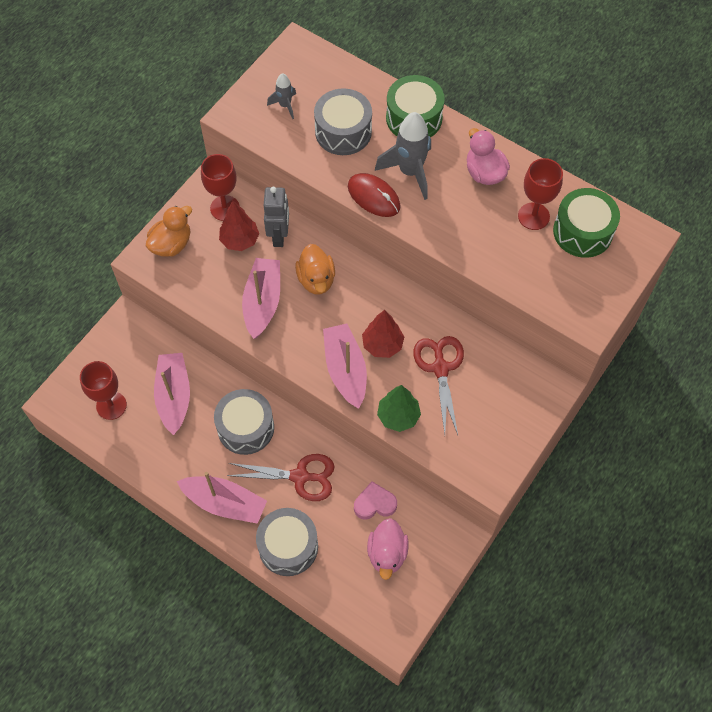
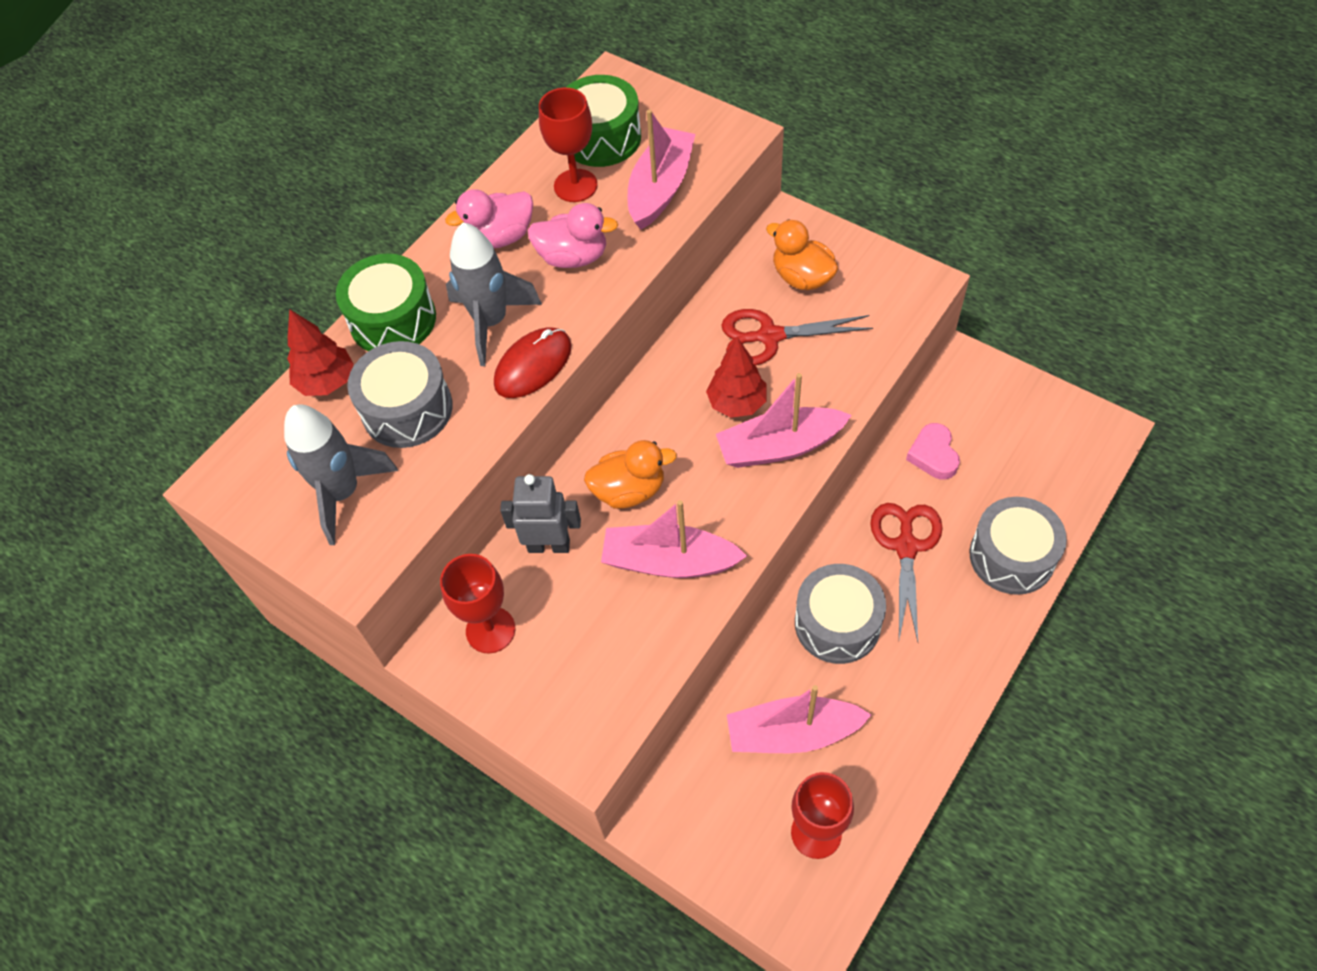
camera: 85 degrees left, 5 degrees down
(171, 244) = (558, 709): orange duck -> orange duck (802, 277)
(225, 503) = (960, 643): pink boat -> pink boat (660, 188)
(240, 240) = (555, 602): red tree -> red tree (327, 382)
(285, 105) = (343, 493): grey rocket -> grey rocket, size x1.88
(387, 553) = (1001, 439): pink duck -> pink duck (573, 257)
(398, 416) = (846, 382): green tree -> none

